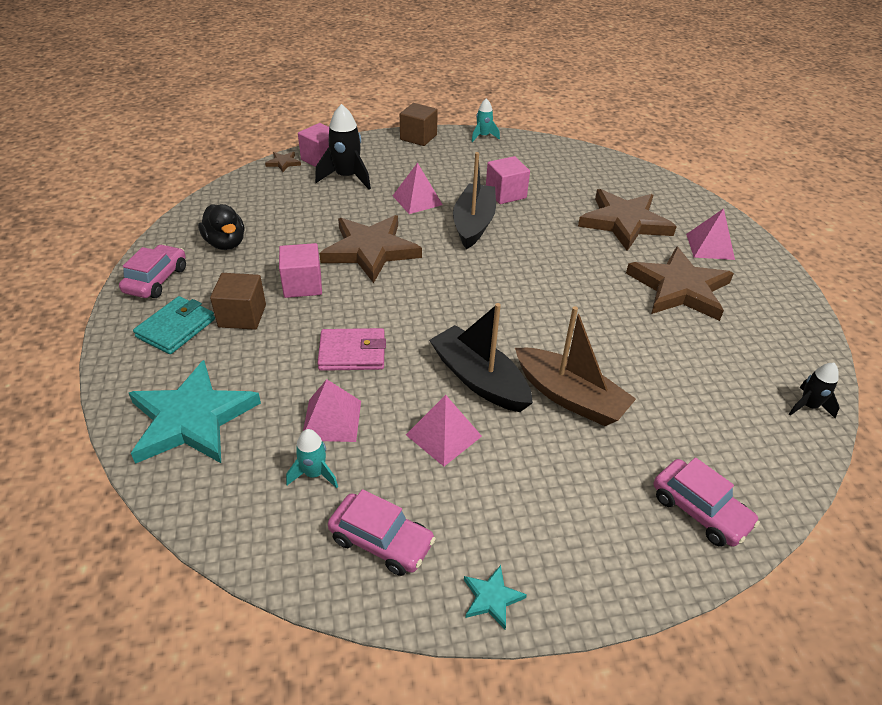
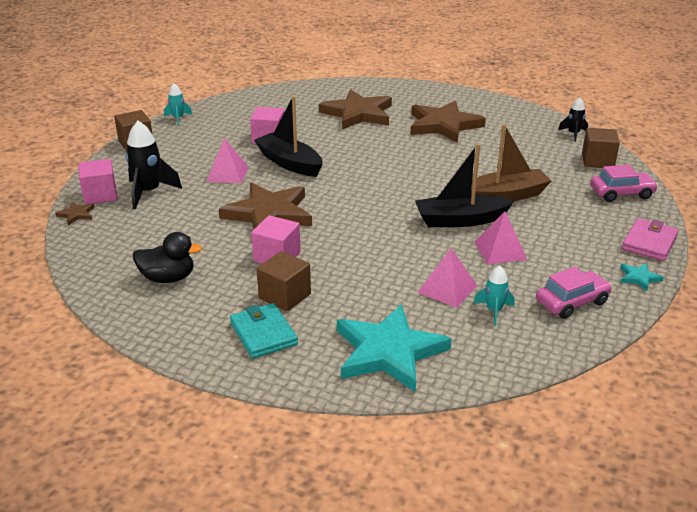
camera: 55 degrees left, 10 degrees down
(156, 280) = (177, 329): pink car -> none
(352, 353) = (384, 259): pink wallet -> pink wallet (649, 243)
(710, 246) = (415, 100): pink pyramid -> none
(762, 456) = (597, 161): none -> brown cube

